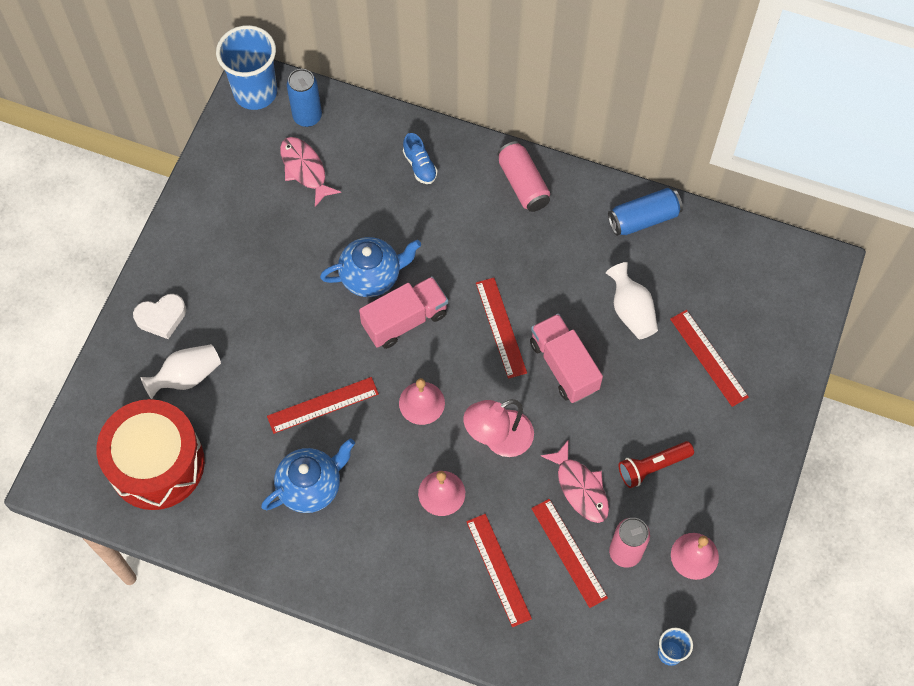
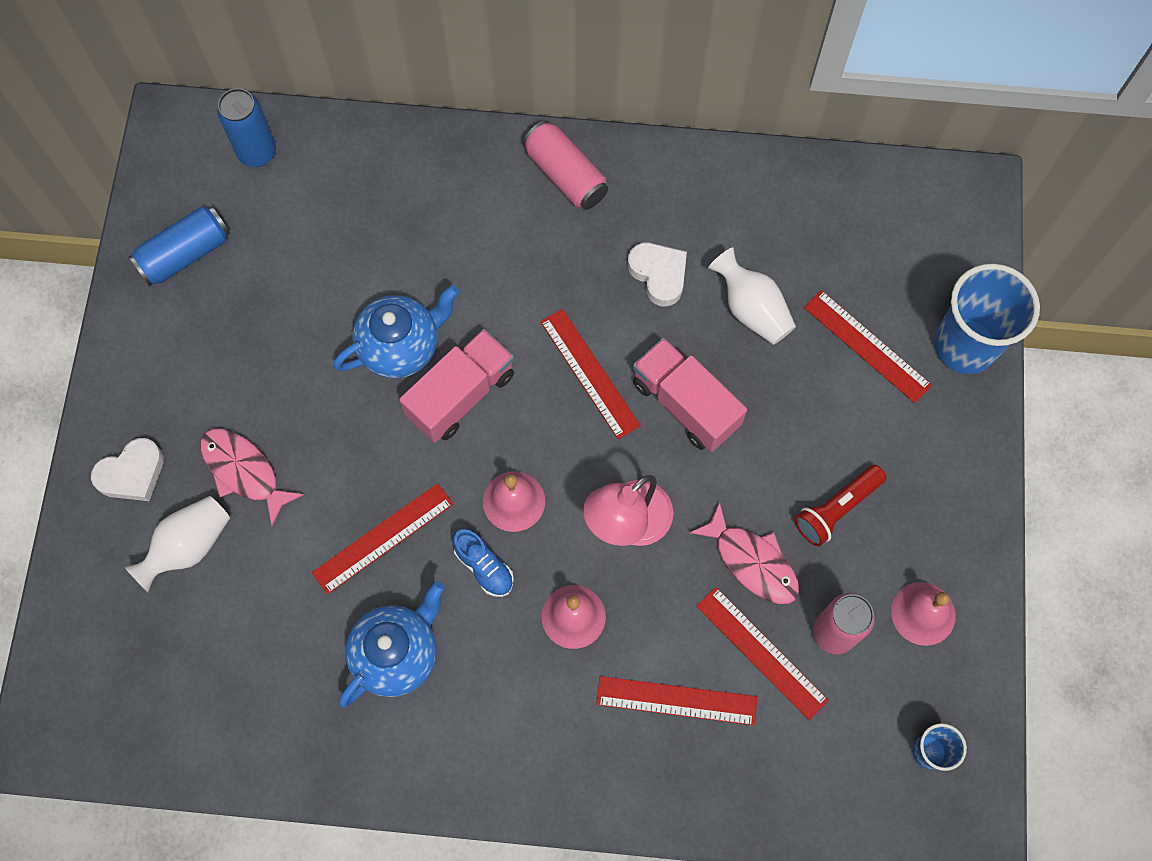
camera: 15 degrees left, 5 degrees up
(156, 464) = (179, 677): red drum -> none
(255, 92) = (178, 136): blue cup -> blue cup (965, 346)
(305, 169) = (273, 224): pink fish -> pink fish (244, 471)
(420, 166) = (424, 183): blue shoe -> blue shoe (484, 567)
(498, 569) = (676, 700): red ruler -> red ruler turned 45 degrees counterclockwise
(570, 270) = (659, 274): none -> white heart
(643, 218) = (733, 183): blue can -> blue can (185, 254)

